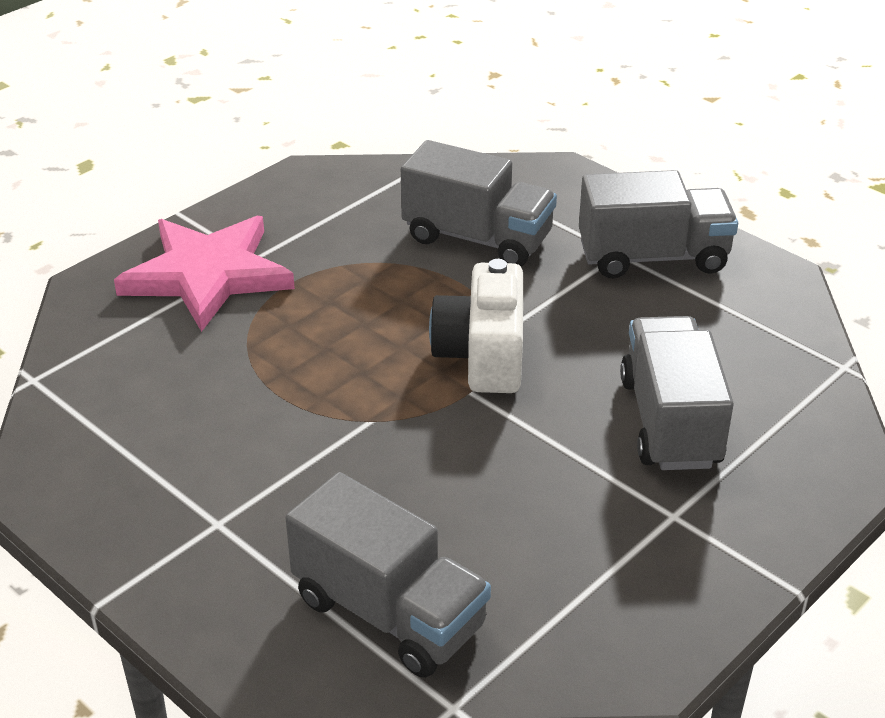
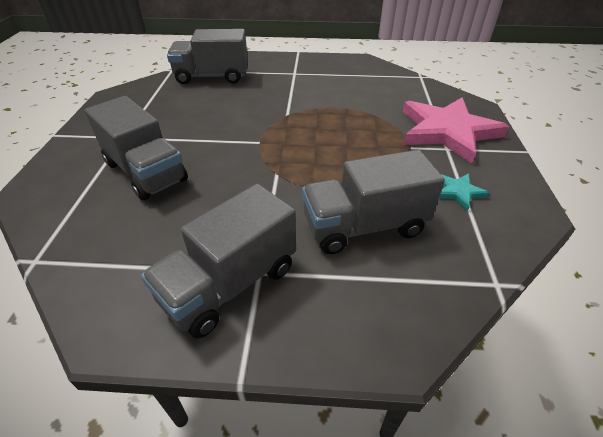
camera: 140 degrees right, 5 degrees up
(335, 218) = (458, 192): none -> turquoise star
(482, 355) = (272, 158): white camera -> none

